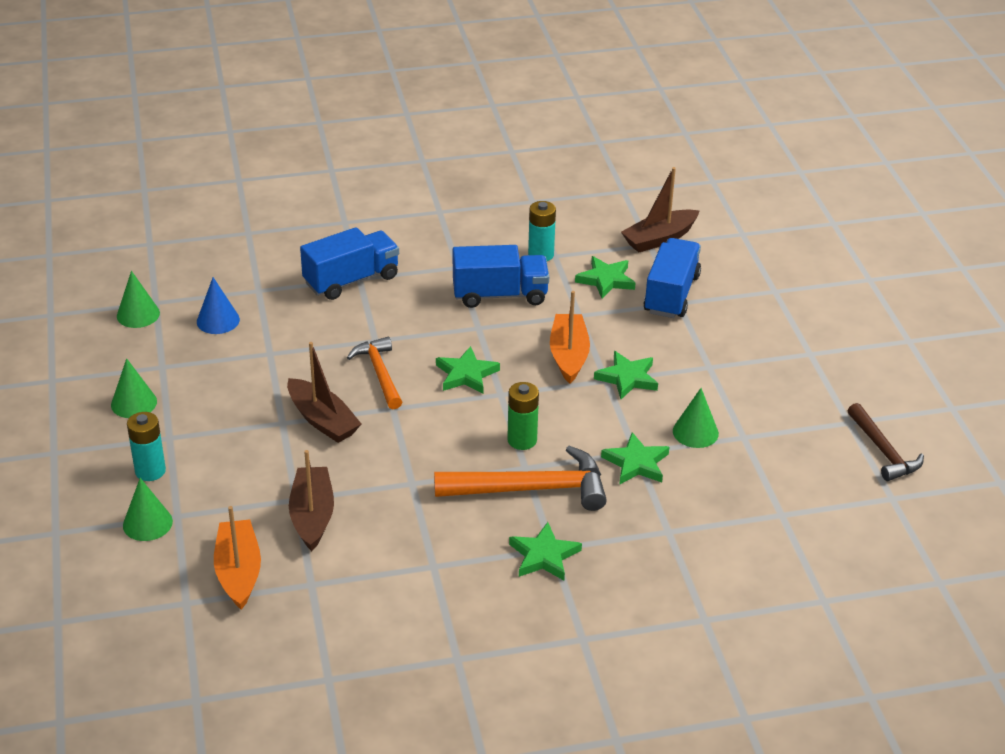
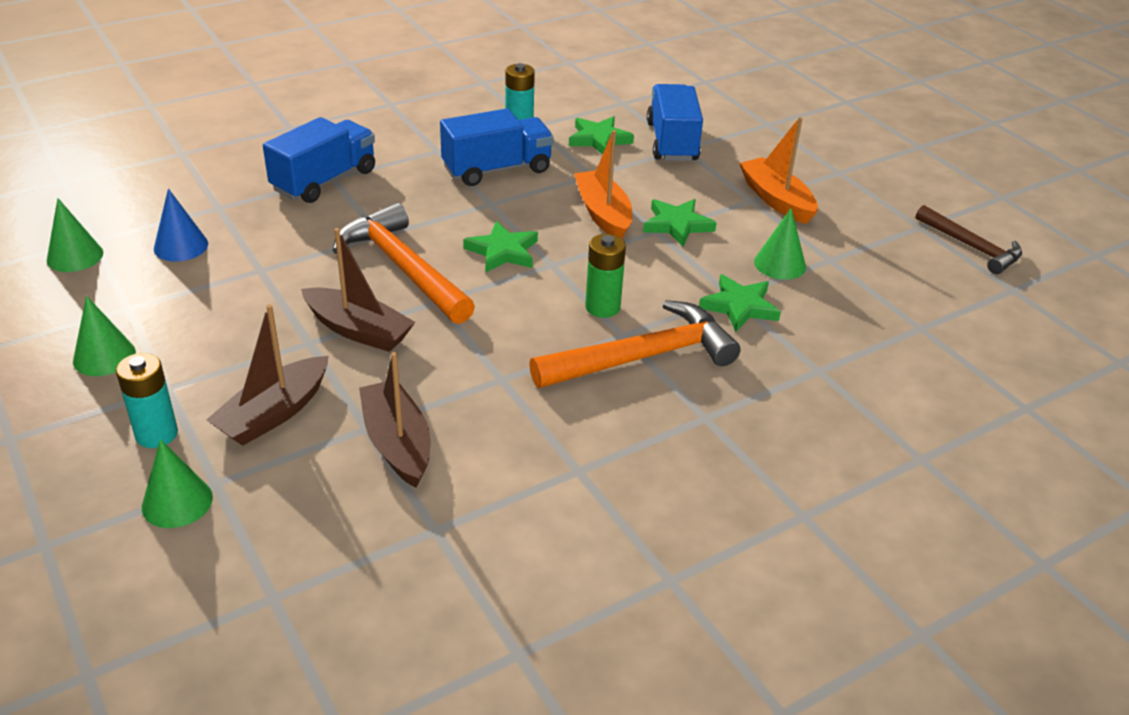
camera: 20 degrees left, 0 degrees up
(238, 572) = (330, 537): orange boat -> orange boat (776, 200)
(379, 373) = (403, 268): orange hammer -> orange hammer, size x1.58
(544, 556) = (701, 428): green star -> none
(659, 239) = (629, 96): brown boat -> brown boat (274, 413)

